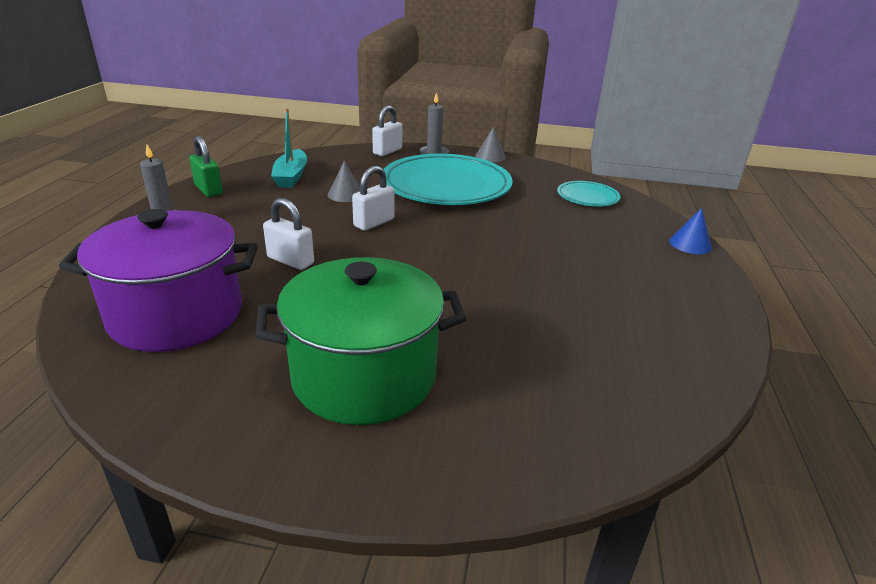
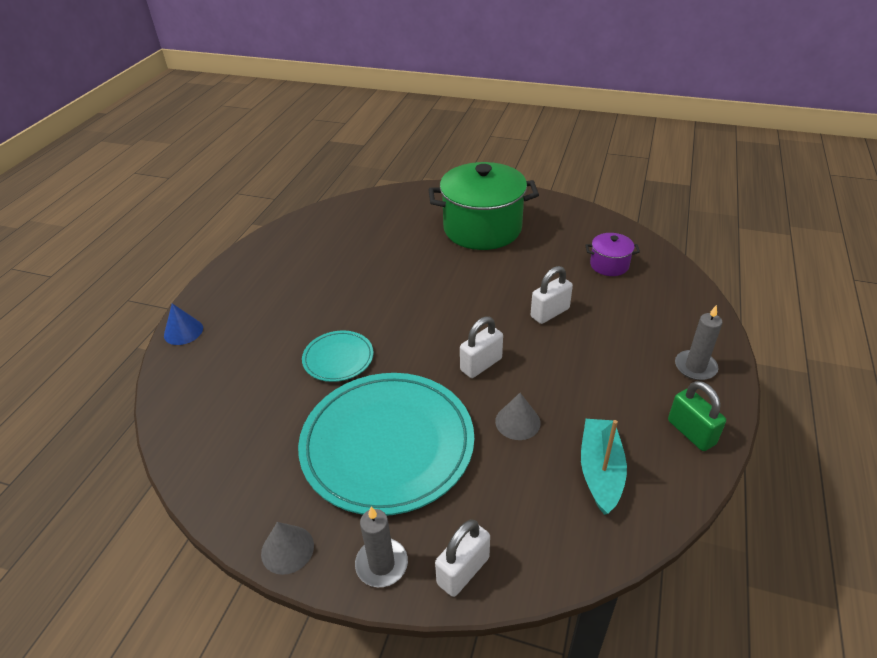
camera: 170 degrees left, 10 degrees up
(176, 315) = (609, 265): purple pot -> purple pot, size x0.45
(290, 261) = (549, 313): white padlock -> white padlock turned 75 degrees counterclockwise
(587, 197) = (217, 416): turquoise plate -> turquoise plate (338, 358)

